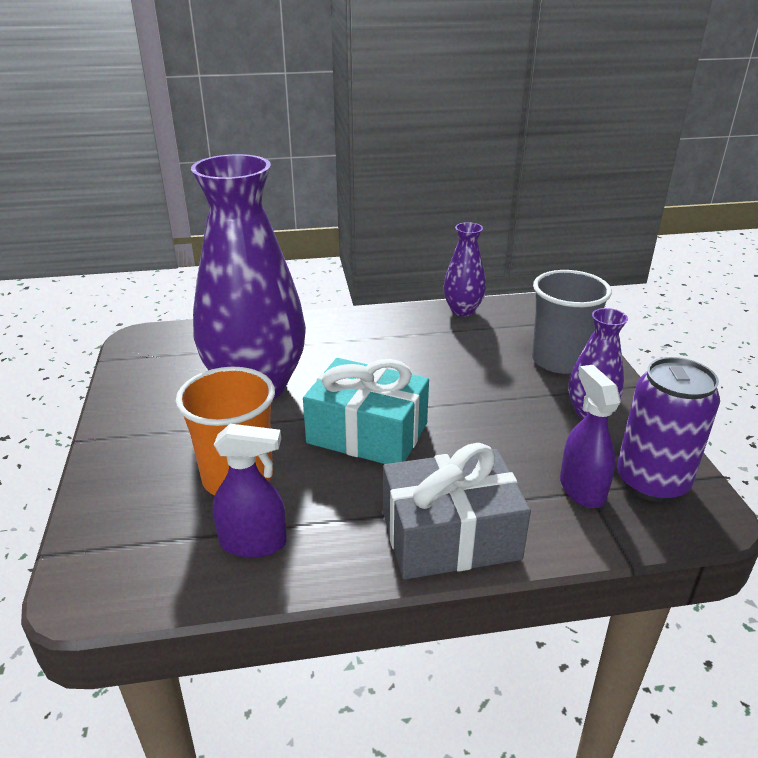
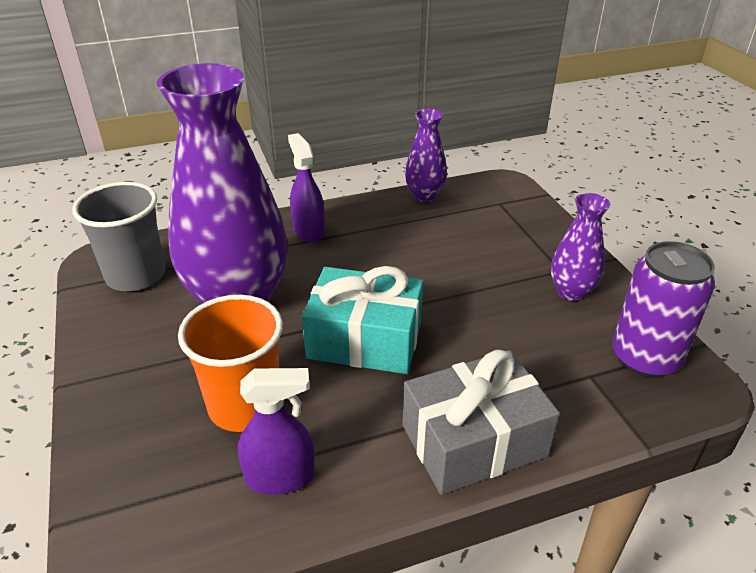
camera: 10 degrees left, 5 degrees up
(559, 360) = (529, 240): grey cup -> grey cup (136, 275)
(582, 489) = (584, 373): purple spray bottle -> purple spray bottle (308, 231)

